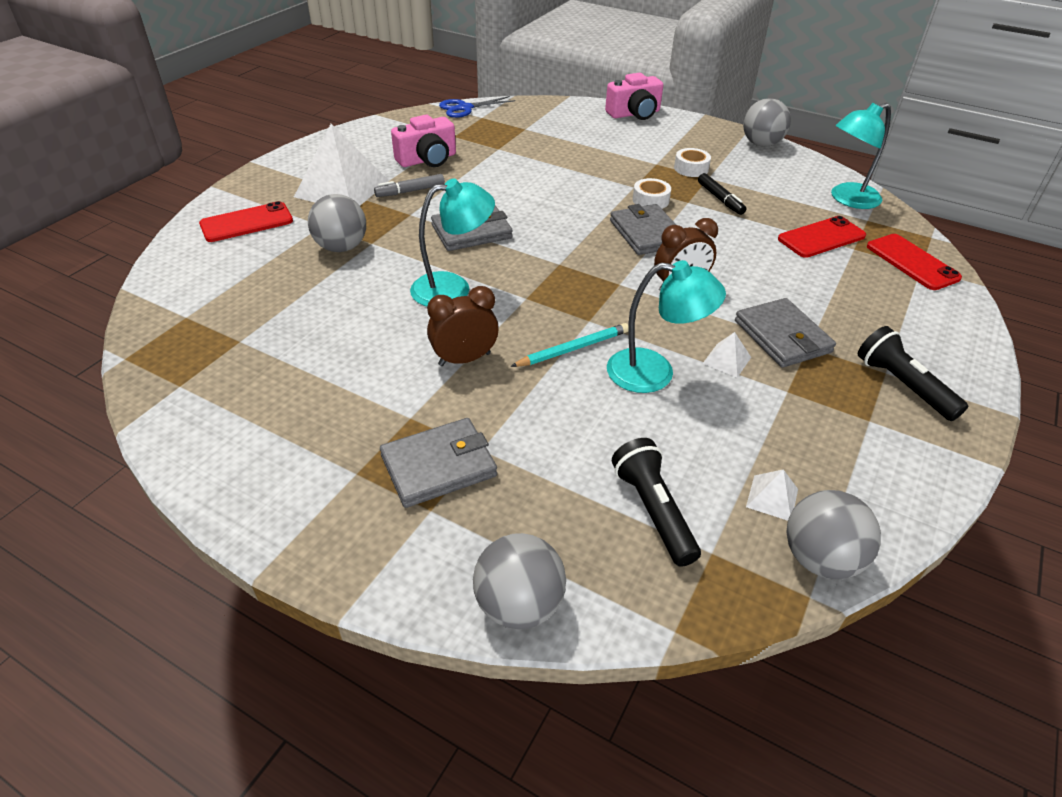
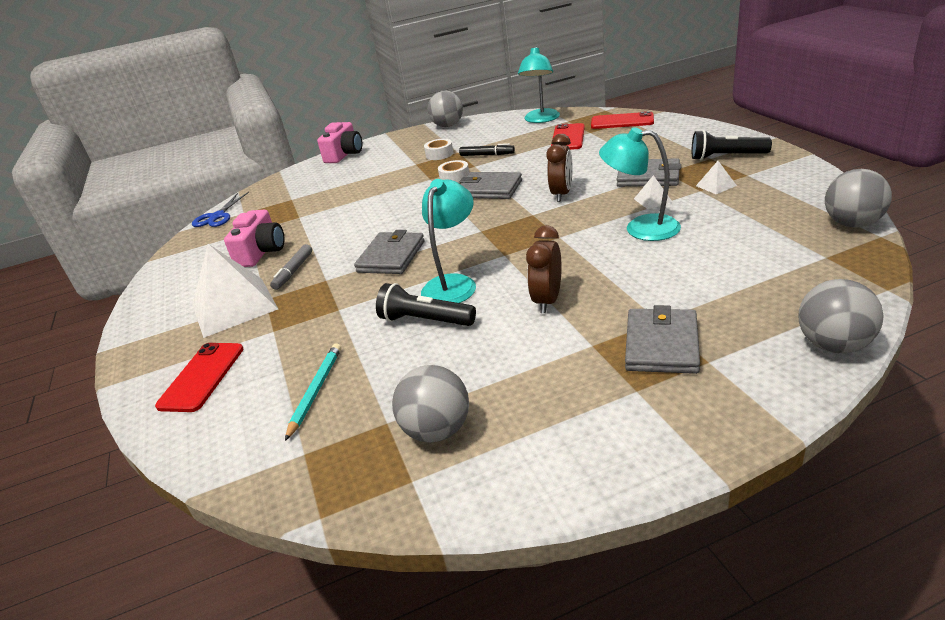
camera: 45 degrees left, 10 degrees down
(341, 247) = (323, 327): grey ball -> grey ball (437, 430)
(573, 348) = (584, 251): turquoise pencil -> turquoise pencil (316, 391)
(653, 510) = (774, 266): black flashlight -> black flashlight (425, 320)
(654, 373) = (641, 228): turquoise lamp -> turquoise lamp turned 120 degrees counterclockwise
(772, 497) = (791, 223): white pyramid -> white pyramid (716, 185)

